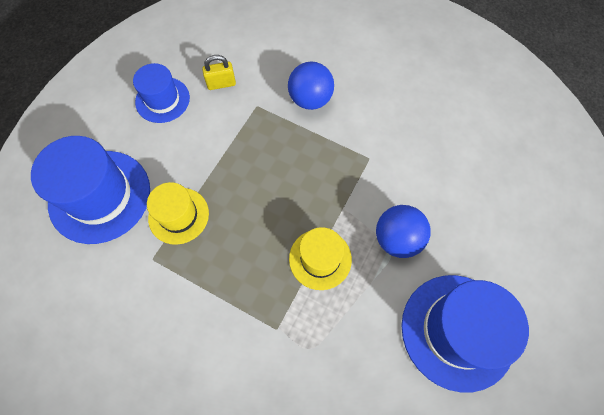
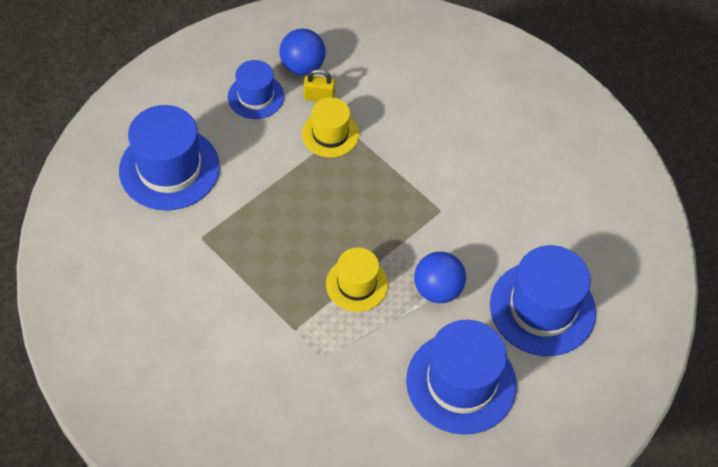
camera: 15 degrees right, 10 degrees down
(178, 215) = (237, 207): yellow hat -> yellow hat (330, 134)
(310, 99) = (403, 138): blue ball -> blue ball (302, 66)
(498, 226) = (542, 308): none -> blue hat

